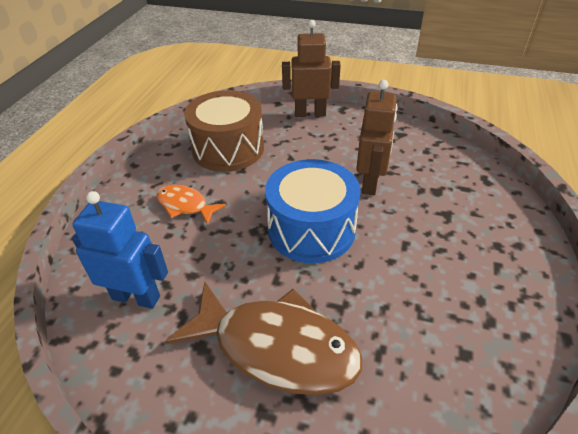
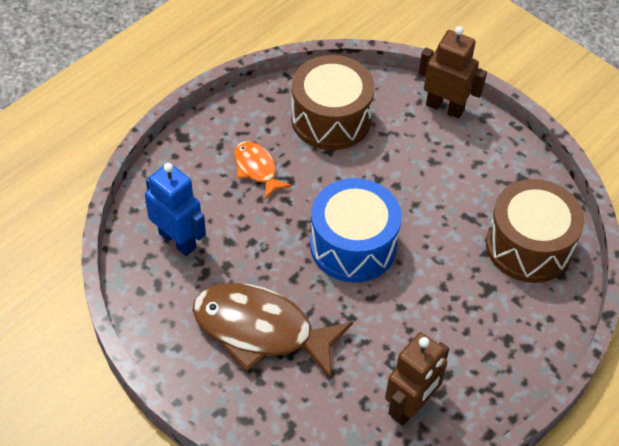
camera: 25 degrees right, 10 degrees up
(276, 347) = (261, 330): brown fish -> brown fish turned 150 degrees clockwise
(370, 183) = (443, 222): brown robot -> brown robot (410, 406)
(447, 173) = (529, 246): none -> brown drum

